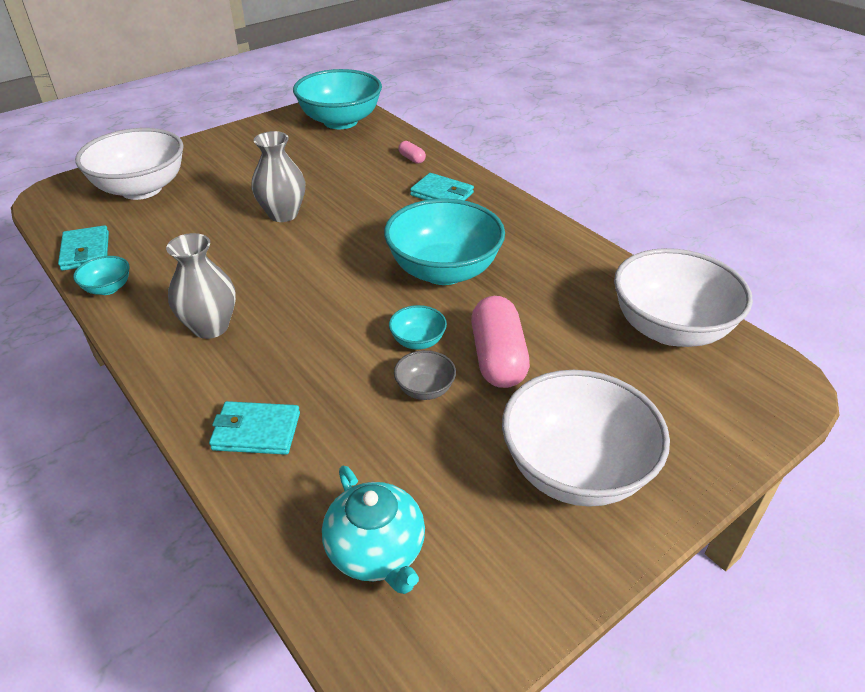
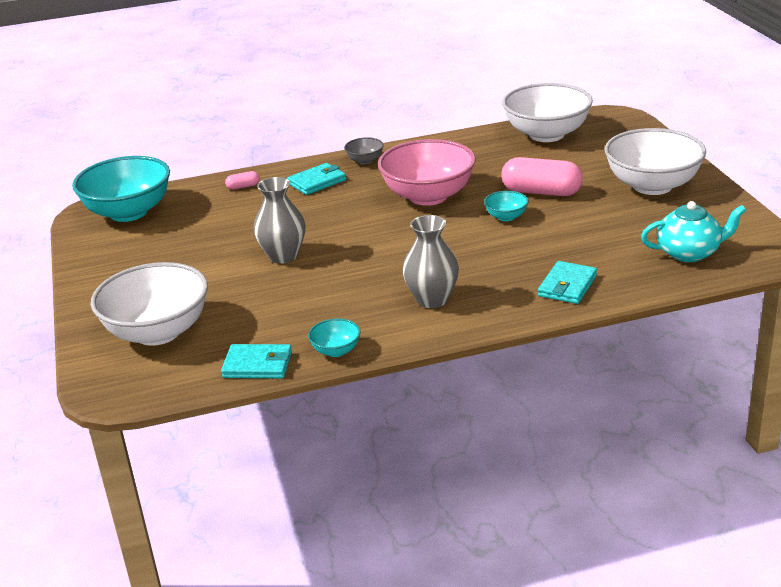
camera: 65 degrees left, 10 degrees down
(425, 389) = (558, 221): grey bowl -> grey bowl (365, 160)
(443, 271) = (428, 196): turquoise bowl -> pink bowl

